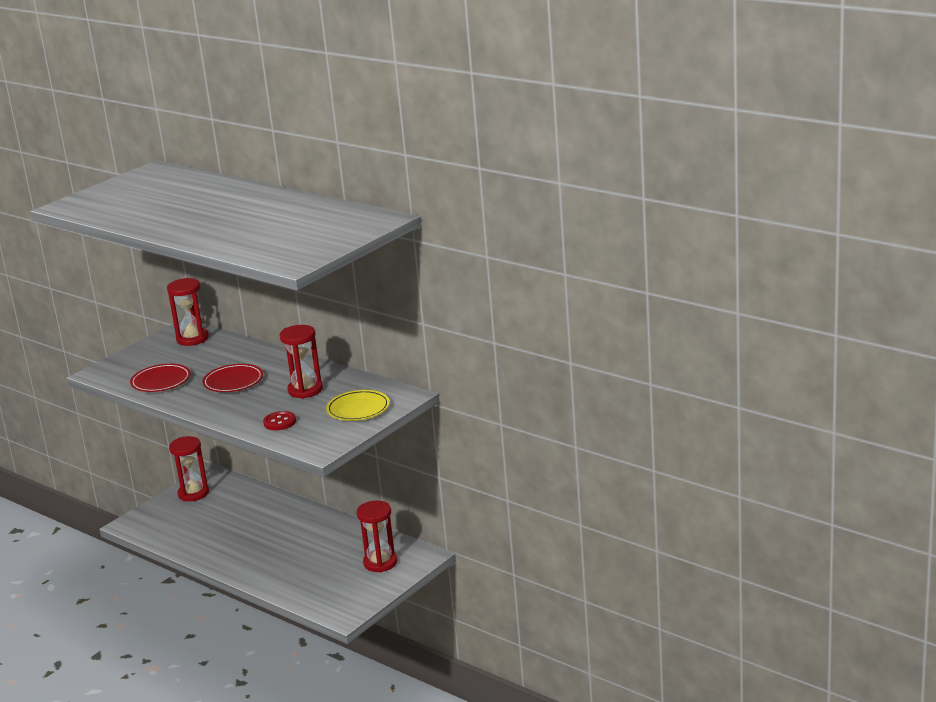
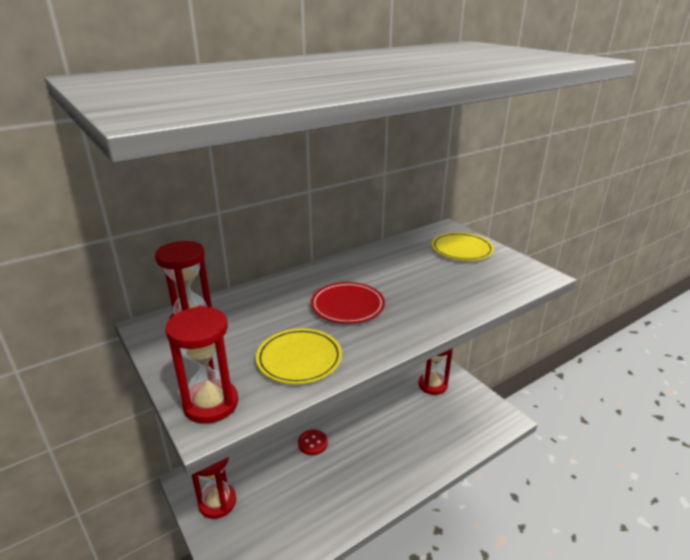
camera: 75 degrees left, 5 degrees up
(161, 381) = (299, 359): red plate -> yellow plate
(279, 422) = (470, 289): red button -> red button (312, 443)
(305, 390) = (403, 269): red hourglass -> red hourglass (211, 404)

